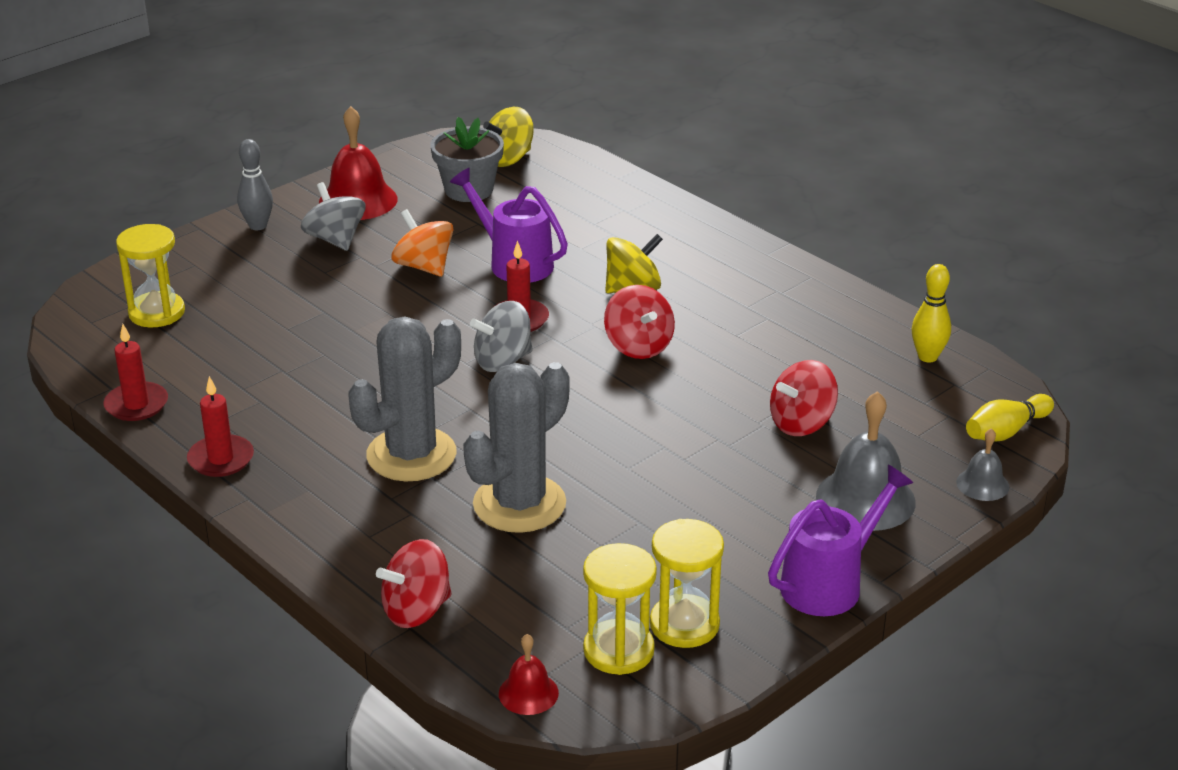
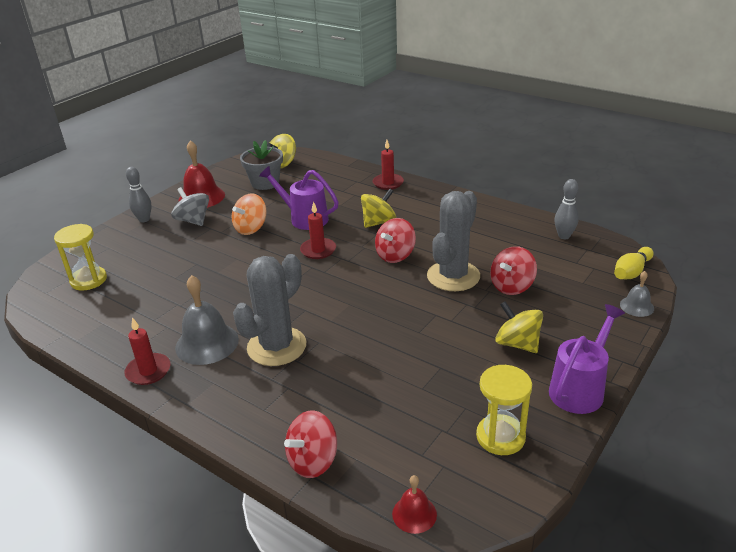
camera: 10 degrees left, 0 degrees up
(136, 405) = (83, 342): red candle -> red candle (388, 183)
(424, 266) = (251, 228): orange spinning top -> orange spinning top turned 90 degrees counterclockwise
(502, 361) = (316, 277): grey spinning top -> none
(519, 504) = (358, 368): grey cactus -> grey cactus (453, 276)
(618, 650) = (464, 465): yellow hourglass -> none
(638, 346) = (395, 255): red spinning top -> red spinning top turned 75 degrees clockwise
(768, 508) = (517, 344): none -> yellow spinning top
(865, 499) = (573, 327): grey bell -> grey bell (207, 343)
(927, 357) = (564, 236): yellow bowling pin -> grey bowling pin

